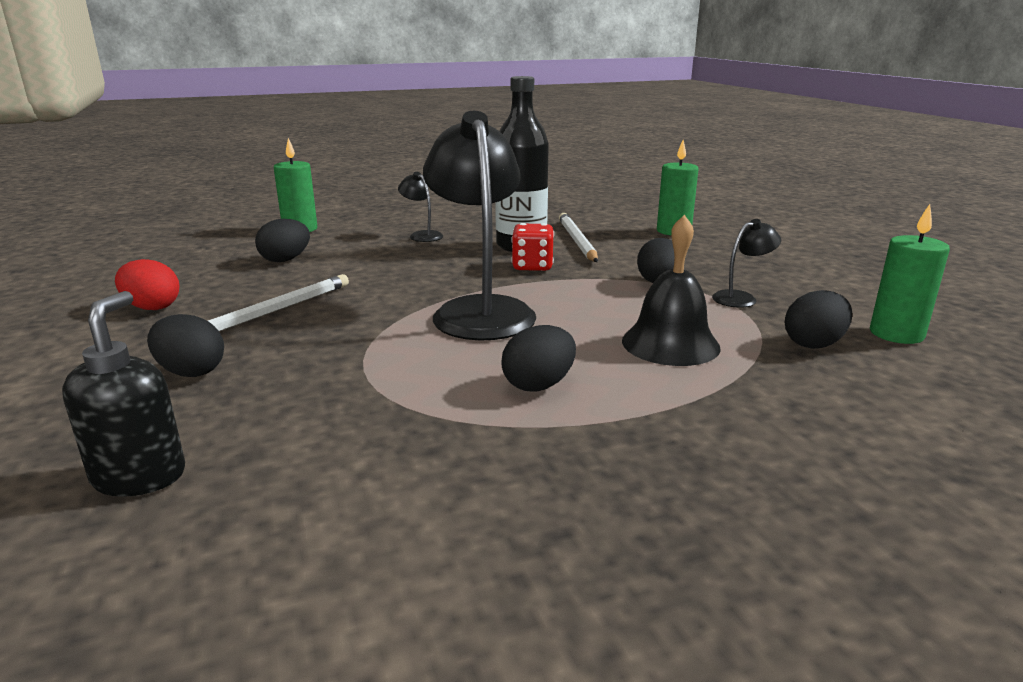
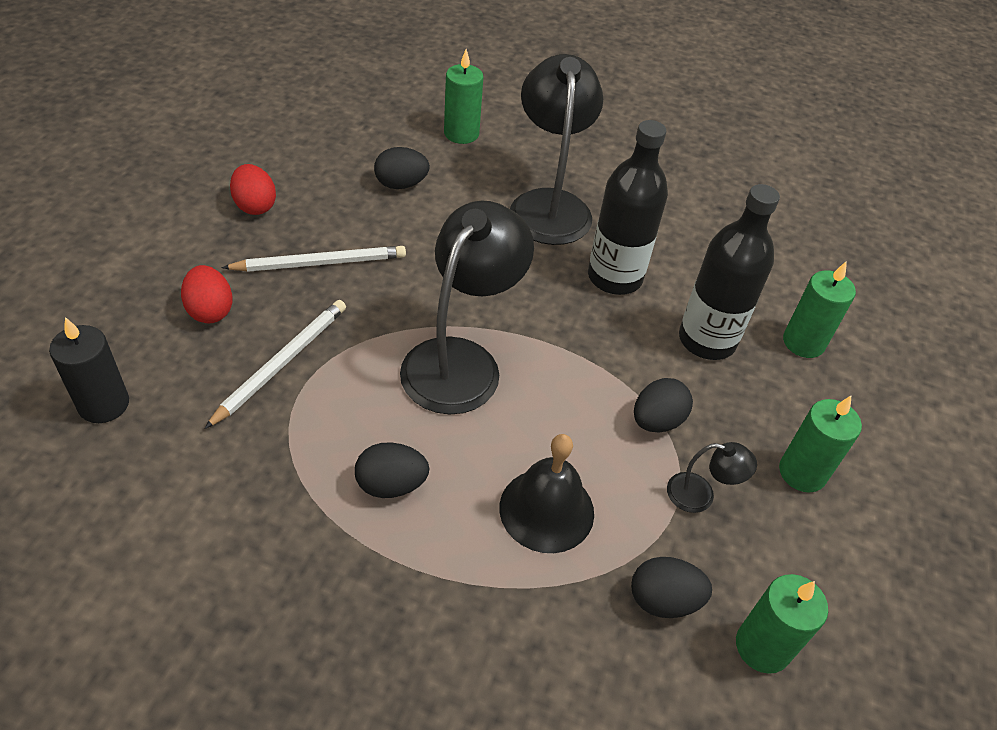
camera: 35 degrees right, 25 degrees up
(140, 476) = (104, 404): black soap dispenser -> black candle
(191, 372) = (210, 310): black egg -> red egg
(422, 235) = (549, 204): black lamp -> black lamp, size x2.27
(532, 266) = (581, 320): red dice -> none
(577, 241) = (678, 300): white pencil -> white pencil (281, 363)
(623, 247) = (707, 340): none -> black bottle
(770, 269) = (802, 472): none -> green candle

